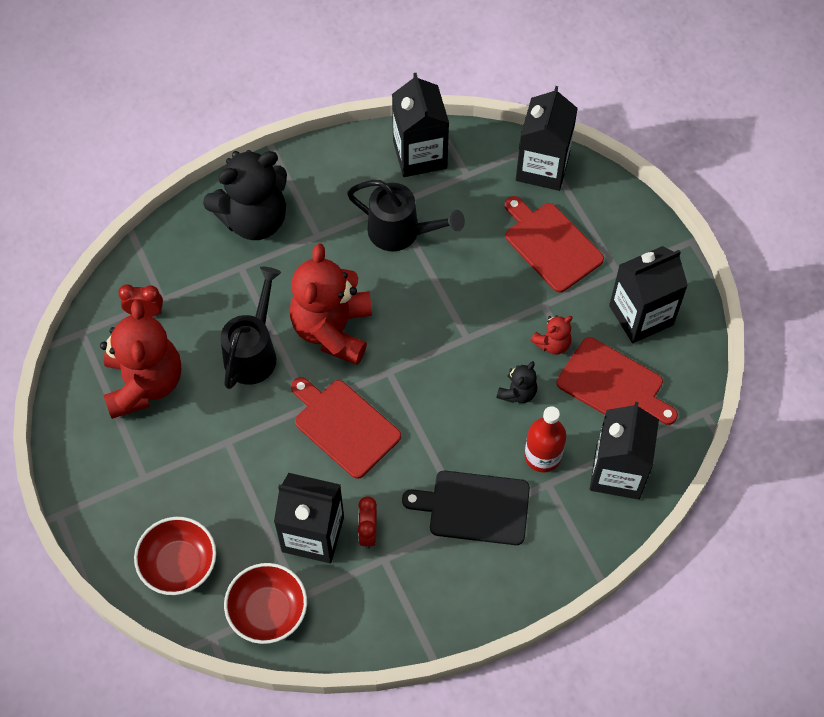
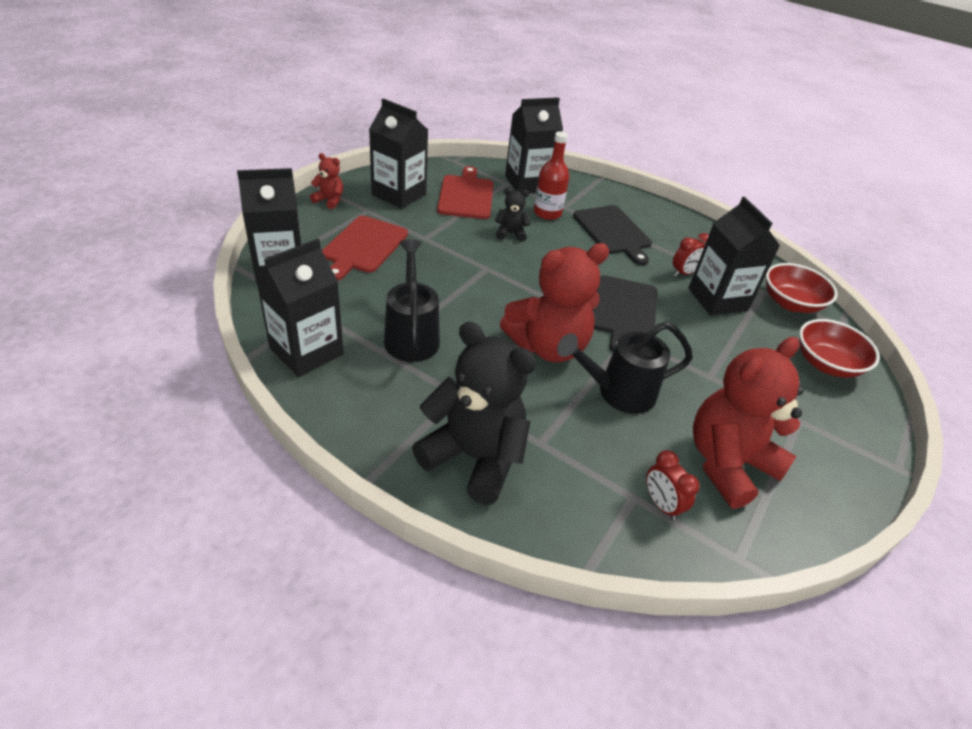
camera: 125 degrees left, 20 degrees down
(344, 426) = (624, 310): red cutting board -> black cutting board
(552, 343) = (456, 227): red teddy bear -> red teddy bear (329, 200)

